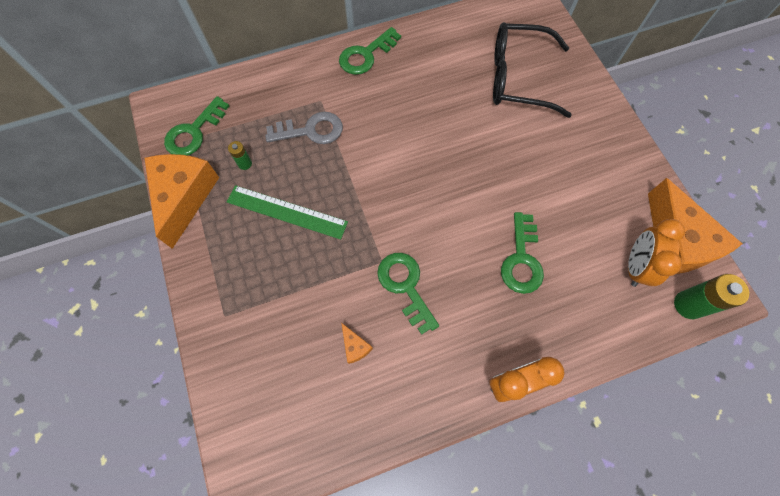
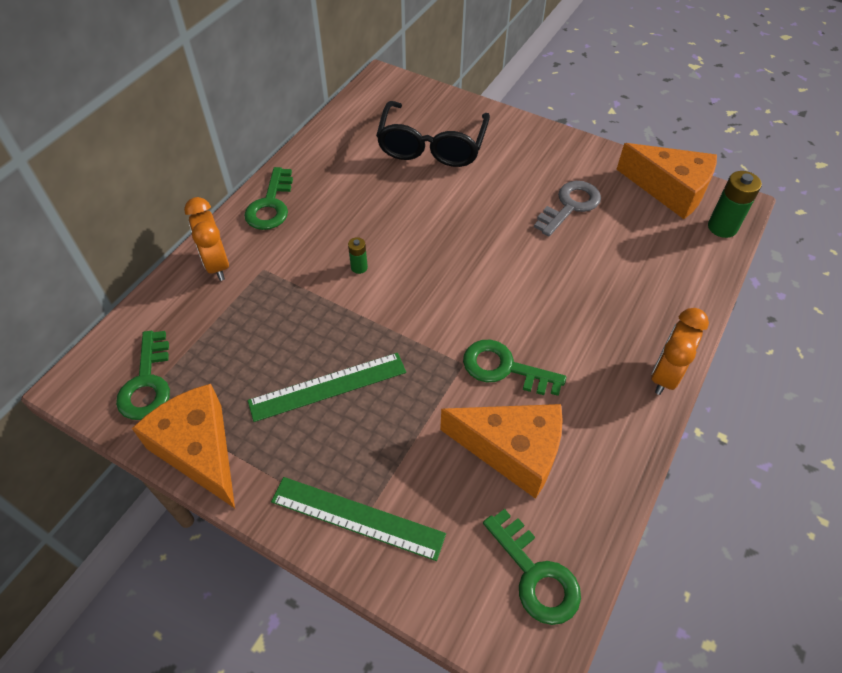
camera: 40 degrees left, 15 degrees down
(227, 310) = (357, 518): none -> green ruler
(245, 163) = (237, 374): green battery -> green battery (359, 267)
(311, 130) = (279, 301): grey key -> grey key (570, 206)
(355, 346) = (512, 451): orange cheese -> orange cheese, size x2.46
(518, 78) = (432, 145): black glasses -> black glasses turned 45 degrees counterclockwise
(521, 259) = (576, 279): green key -> green key (535, 574)
(635, 266) = (661, 226): orange clock -> orange clock (217, 265)

